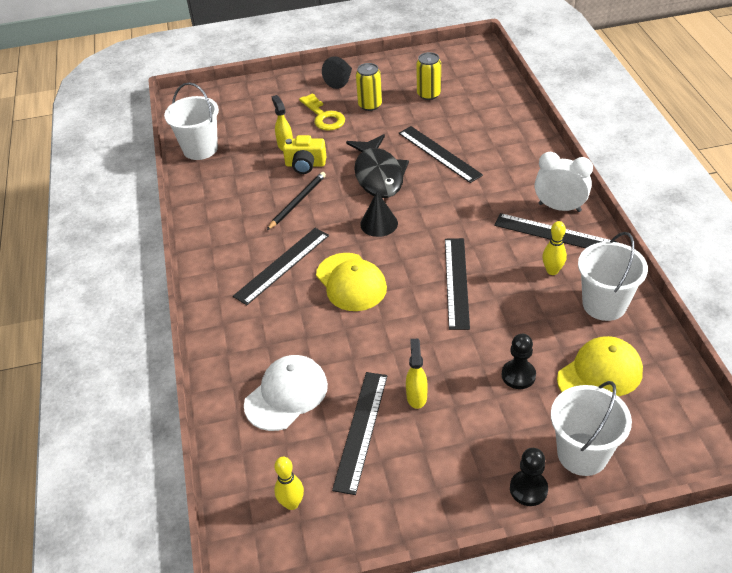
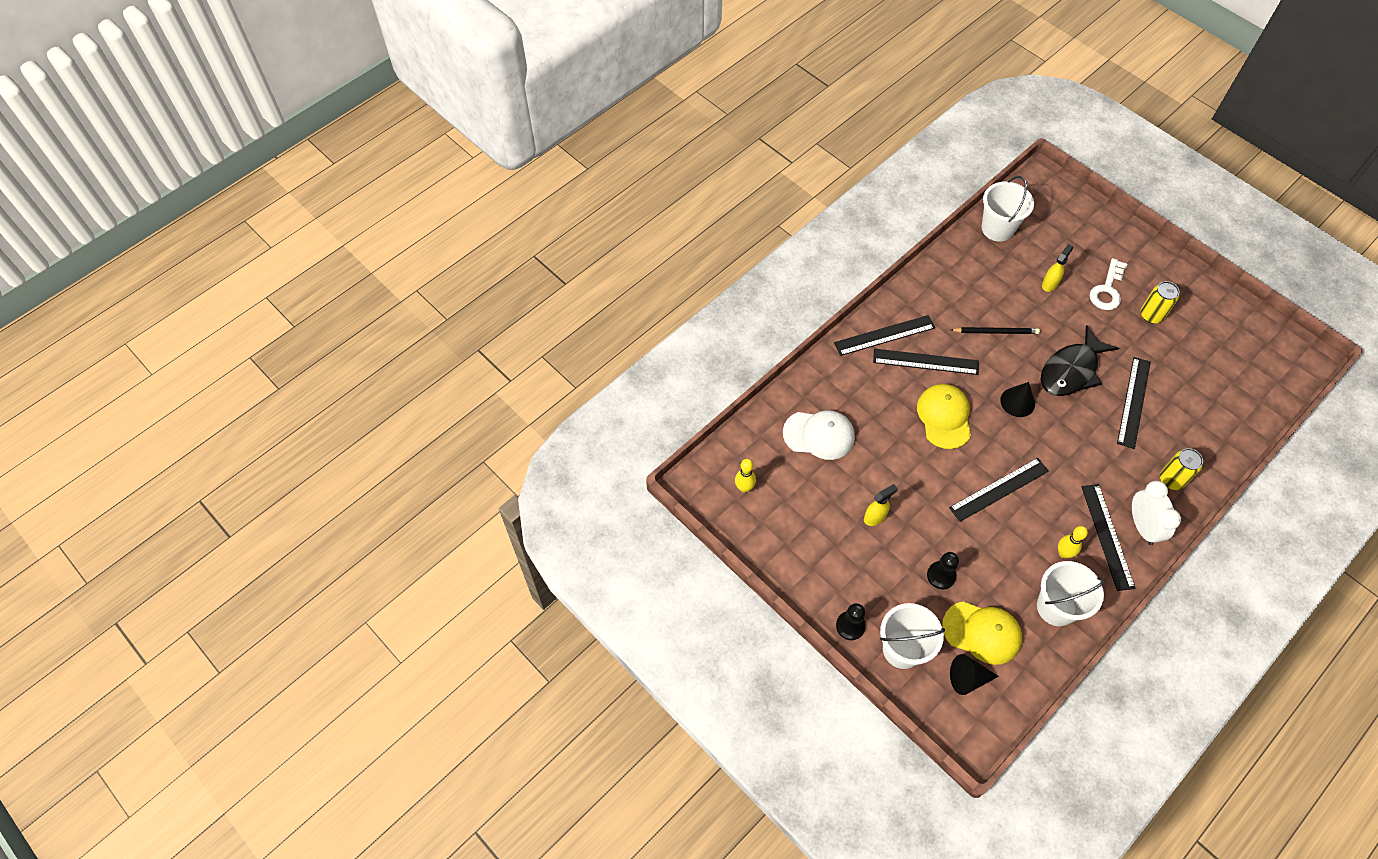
camera: 55 degrees right, 15 degrees up
(305, 165) = (1040, 312): yellow camera -> none
(323, 116) = (1107, 289): yellow key -> white key
(340, 80) = (1164, 274): black cone -> black cone (968, 678)
(351, 282) = (944, 417): yellow cap -> yellow cap turned 150 degrees clockwise
(361, 430) = (823, 497): black ruler -> black ruler (884, 335)
(428, 94) = (1205, 352): yellow can -> yellow can (1171, 480)

